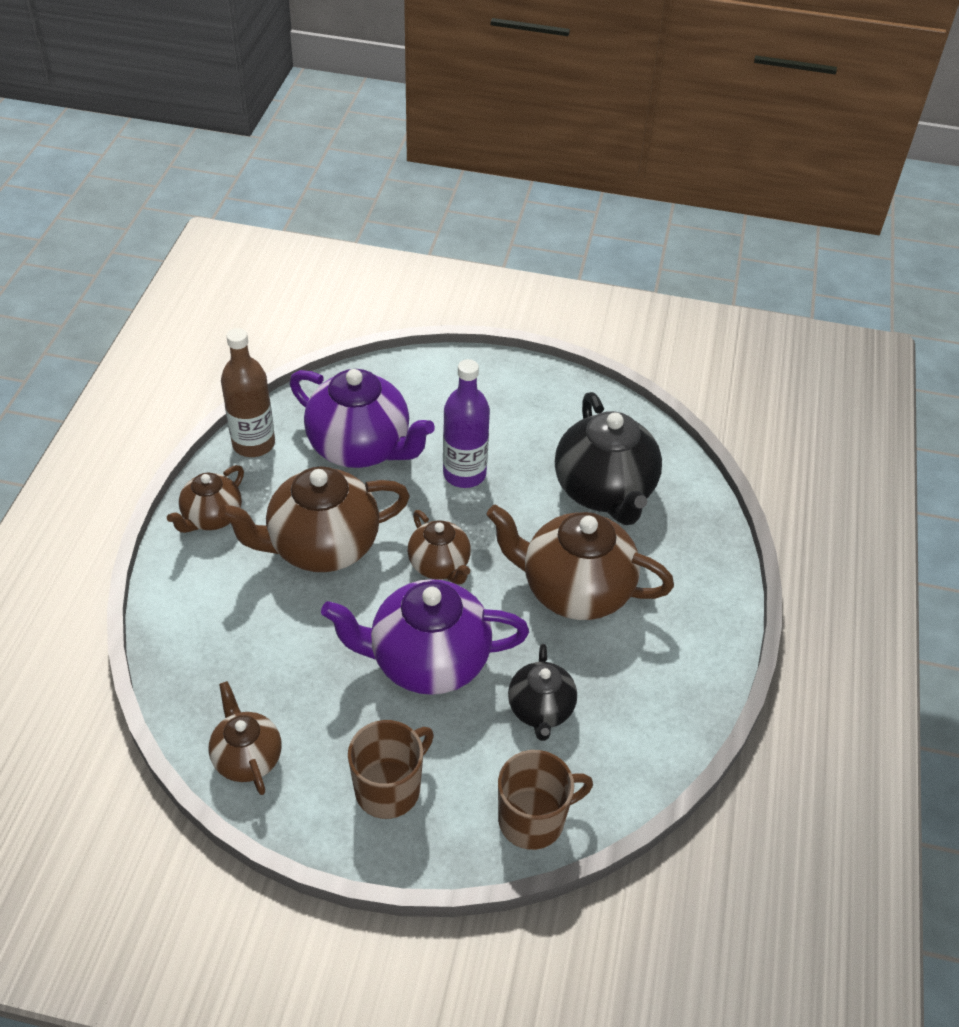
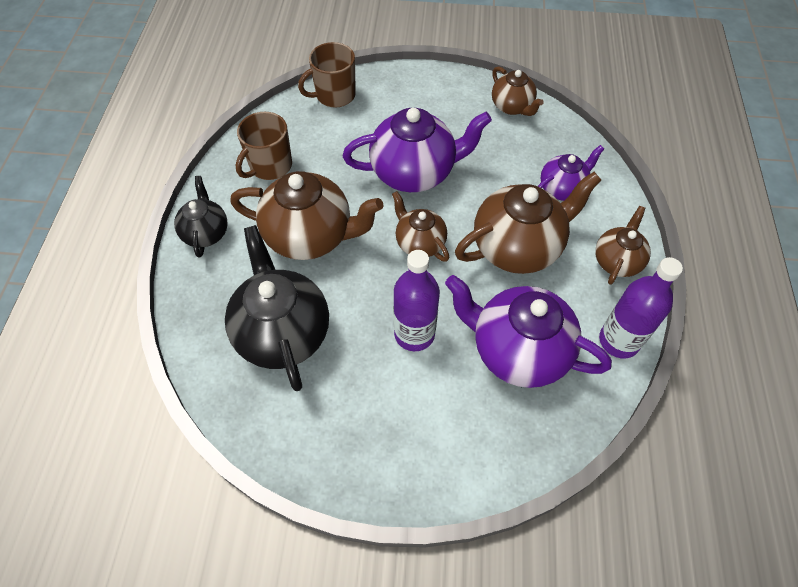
camera: 175 degrees right, 10 degrees up
(233, 613) = (562, 188): none -> purple teapot
(253, 444) = (619, 341): brown bottle -> purple bottle
(389, 788) = (422, 101): brown mug -> brown mug (270, 166)
(540, 710) = (333, 151): black teapot -> black teapot (206, 233)

